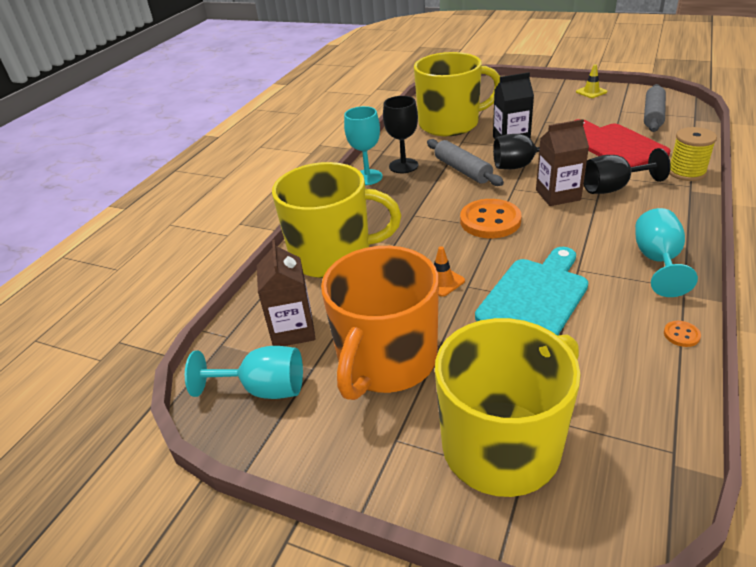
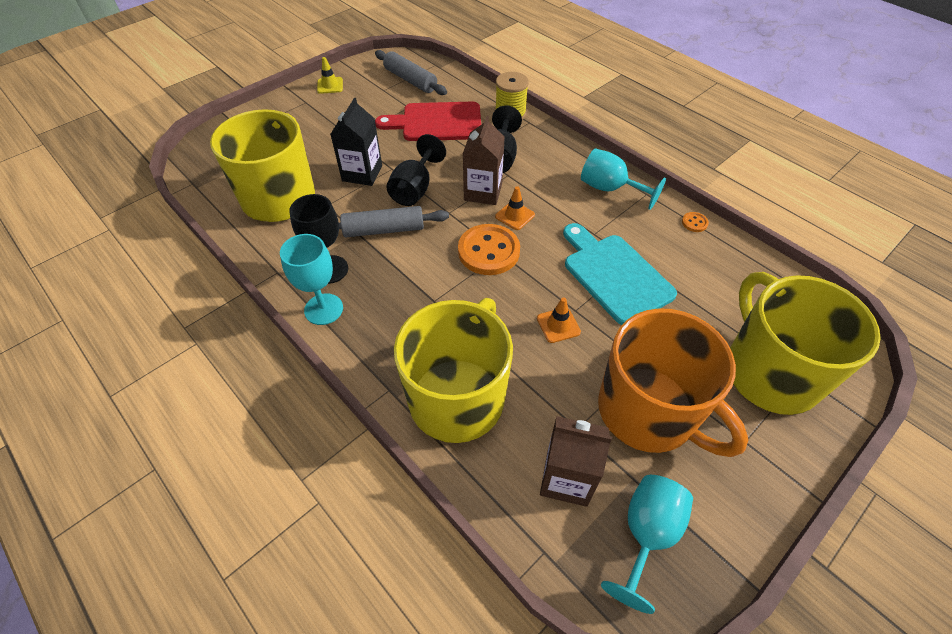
camera: 70 degrees left, 15 degrees up
(548, 219) = (515, 216): none -> orange traffic cone

